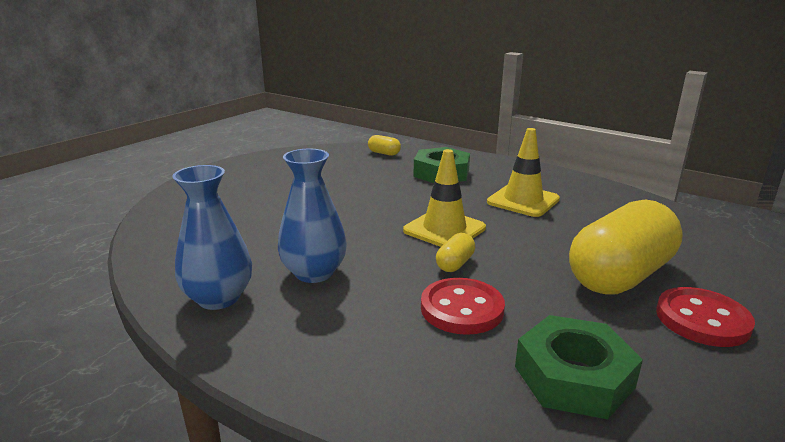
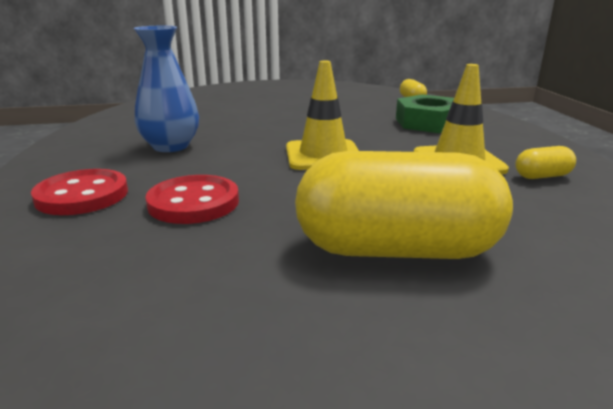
camera: 45 degrees right, 0 degrees up
(219, 298) = (98, 139): blue vase -> none
(455, 264) = (268, 177): yellow capsule -> yellow capsule (542, 176)
(573, 376) = (137, 283): green nut -> none
(702, 319) = (385, 330): red button -> red button (82, 195)

